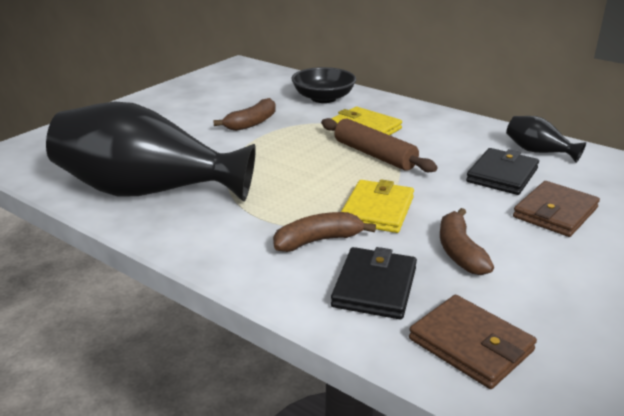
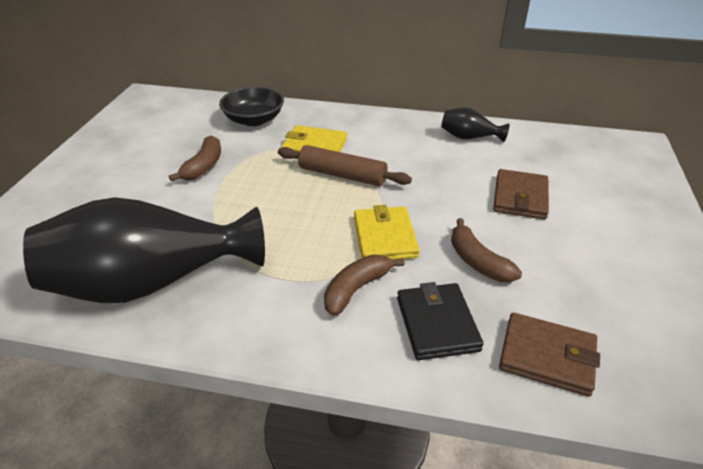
camera: 25 degrees left, 10 degrees up
(502, 175) = (458, 169): black wallet -> none

